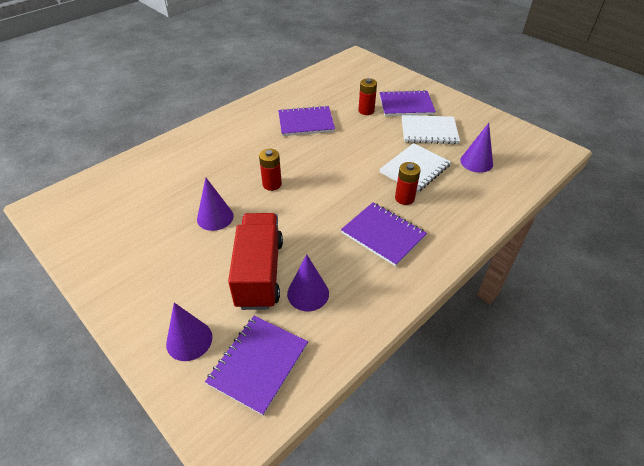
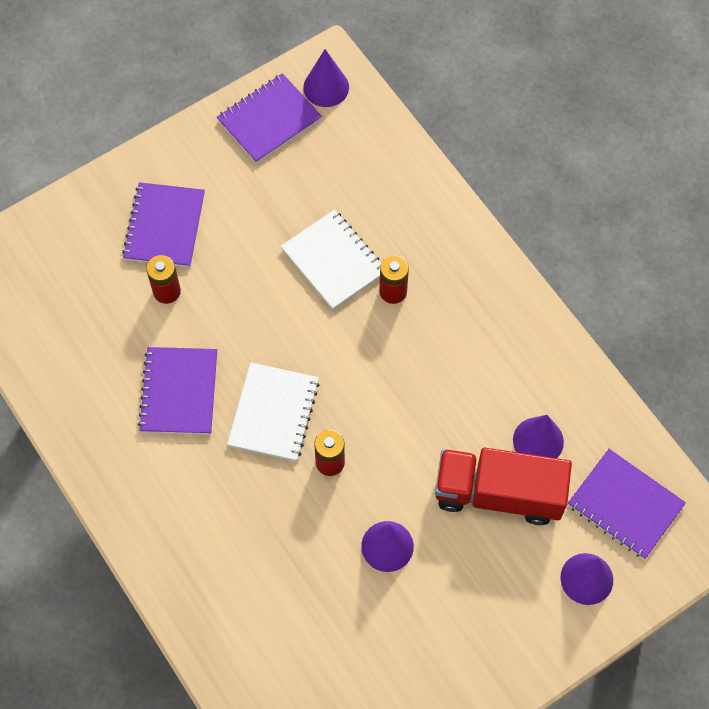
camera: 80 degrees left, 20 degrees up
(383, 234) = (456, 335): purple notebook -> purple notebook (269, 120)
(429, 131) = (246, 214): white notebook -> white notebook (274, 413)
(476, 162) = (334, 176): purple cone -> purple cone (326, 87)

